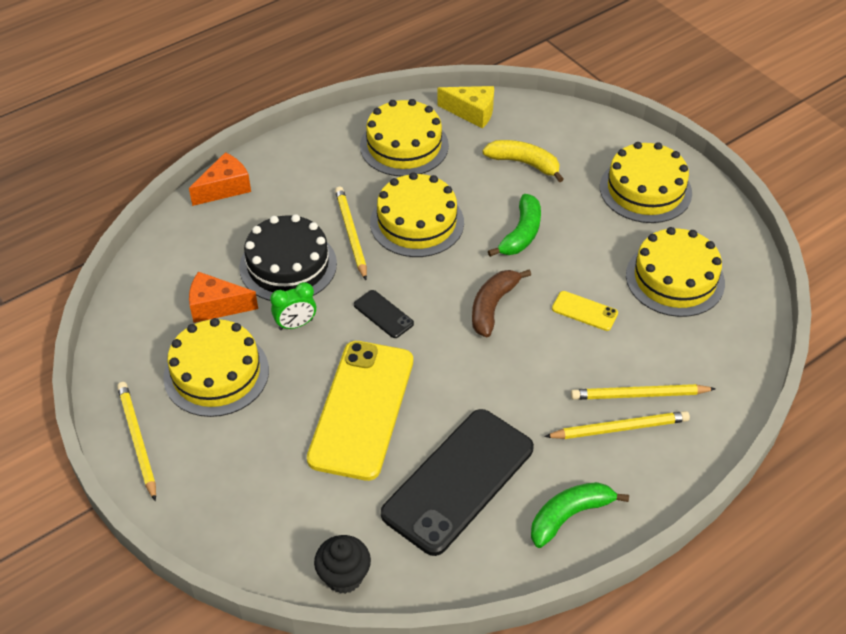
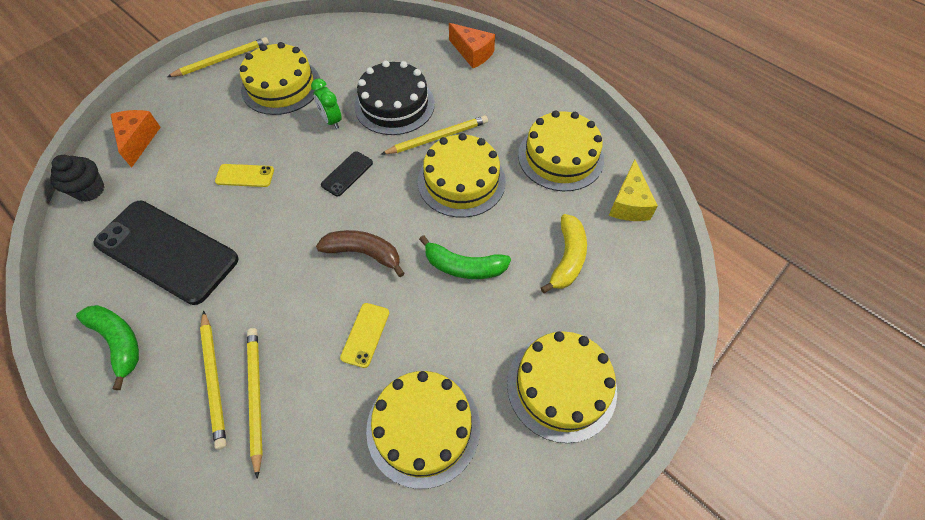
camera: 80 degrees right, 10 degrees up
(216, 306) = (346, 73): orange cheese -> orange cheese (138, 140)
(362, 409) = (245, 176): yellow phone -> yellow phone, size x0.42

